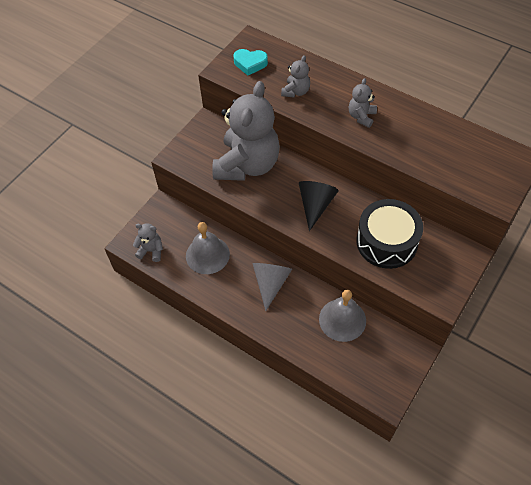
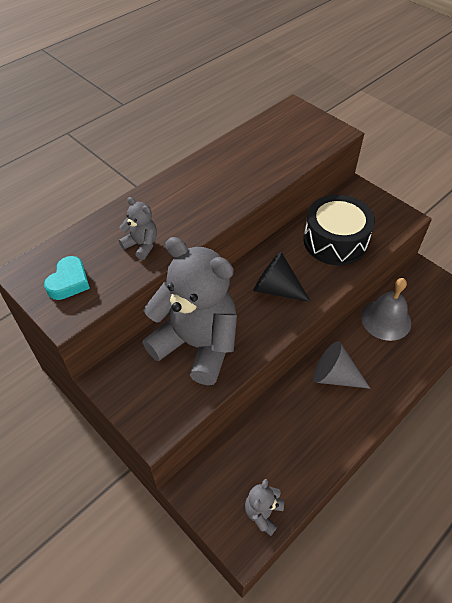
camera: 80 degrees left, 5 degrees down
(207, 255) = (283, 439): grey bell -> none
(361, 117) = (205, 197): grey teddy bear -> none

